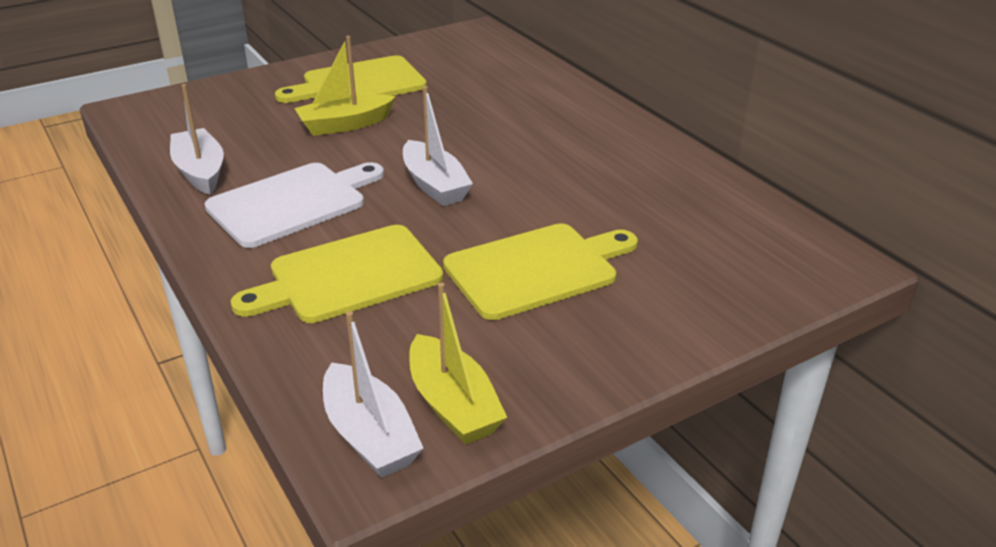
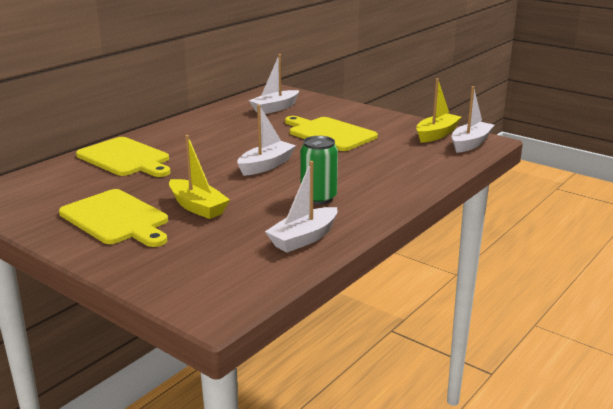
camera: 110 degrees left, 10 degrees down
(292, 203) = (318, 198): white cutting board -> green can
(348, 276) = (376, 168): yellow cutting board -> yellow cutting board (125, 158)
(712, 241) = (275, 108): none -> white boat

